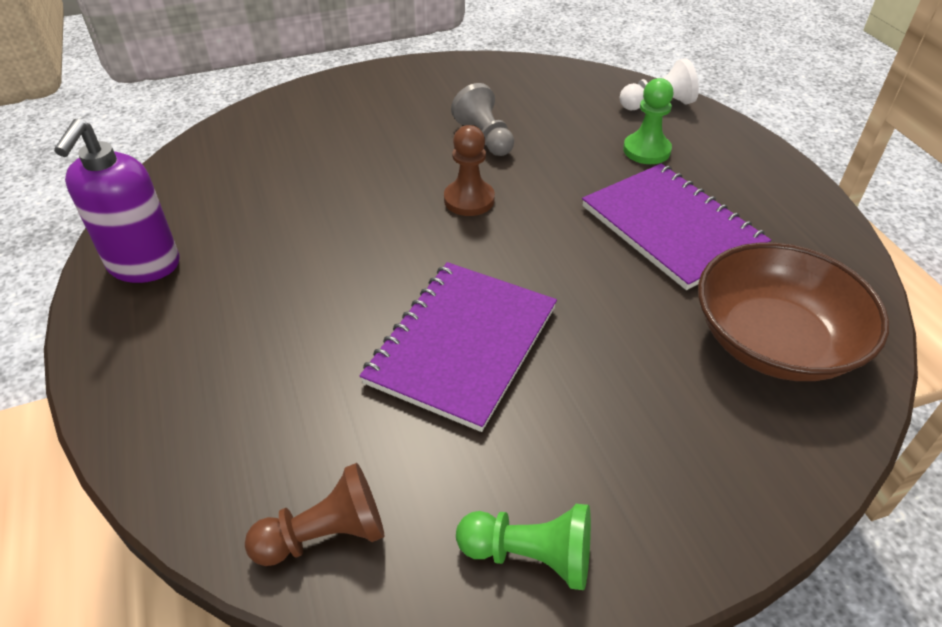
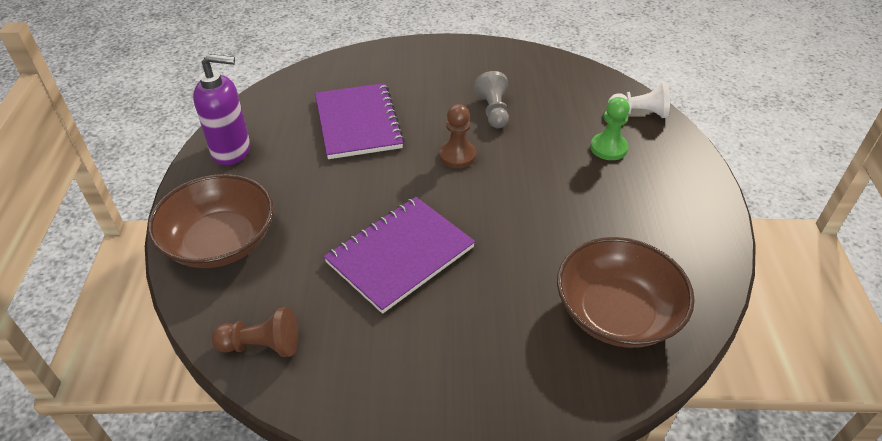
camera: 20 degrees right, 0 degrees up
(144, 265) = (232, 151): purple soap dispenser -> purple soap dispenser turned 120 degrees counterclockwise
(185, 398) = (220, 241): none -> brown bowl
(530, 555) = (373, 396): green pawn -> none
(671, 227) = (591, 211): purple notebook -> purple notebook (358, 123)

